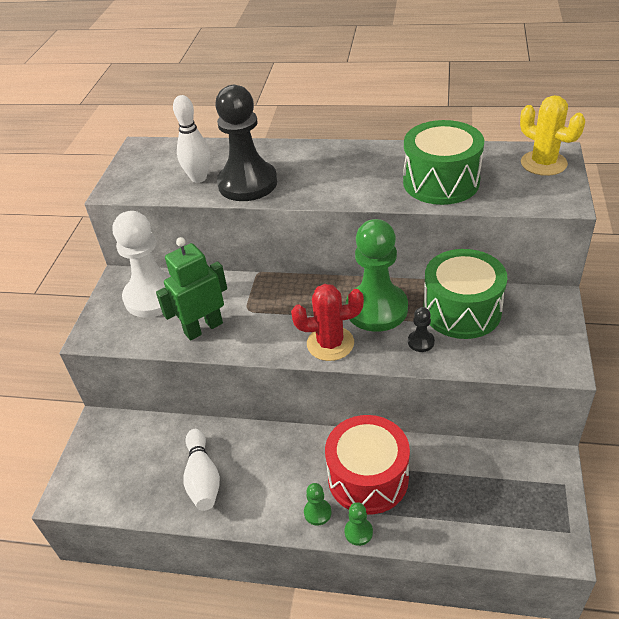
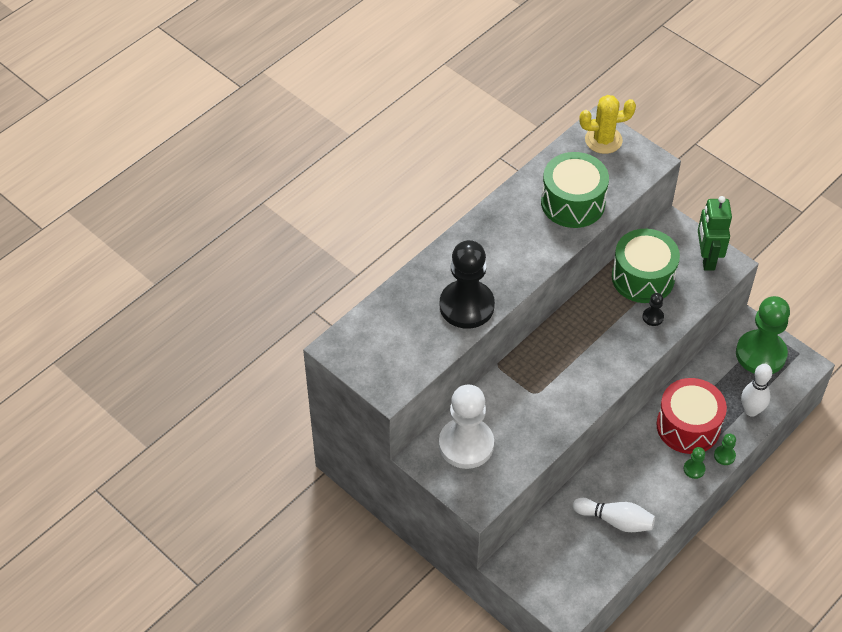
camera: 60 degrees left, 10 degrees up
(198, 178) = (428, 331): white bowling pin -> white bowling pin (751, 410)
(203, 328) = (532, 429): green robot -> green robot (707, 258)
(330, 343) = (613, 365): red cactus -> none
(376, 309) = (601, 320): green pawn -> green pawn (760, 354)

